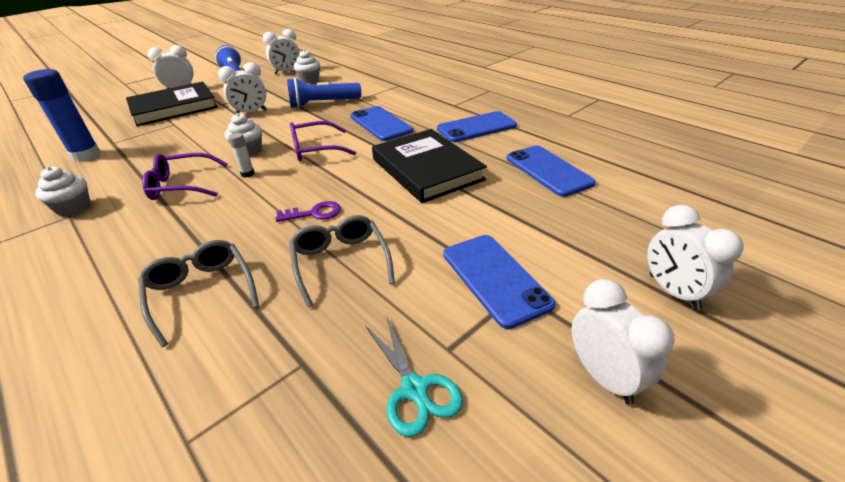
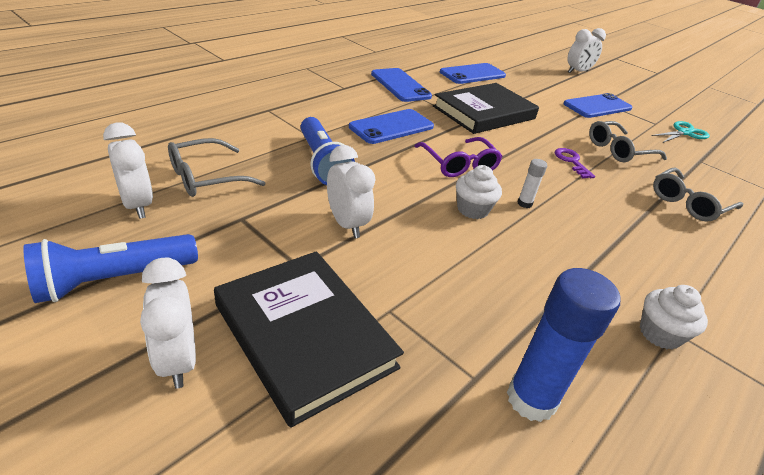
camera: 100 degrees left, 0 degrees up
(182, 185) = (567, 248): purple glasses -> none
(309, 80) = (207, 177): white cupcake -> grey glasses
(603, 377) = (640, 95): white clock -> none

